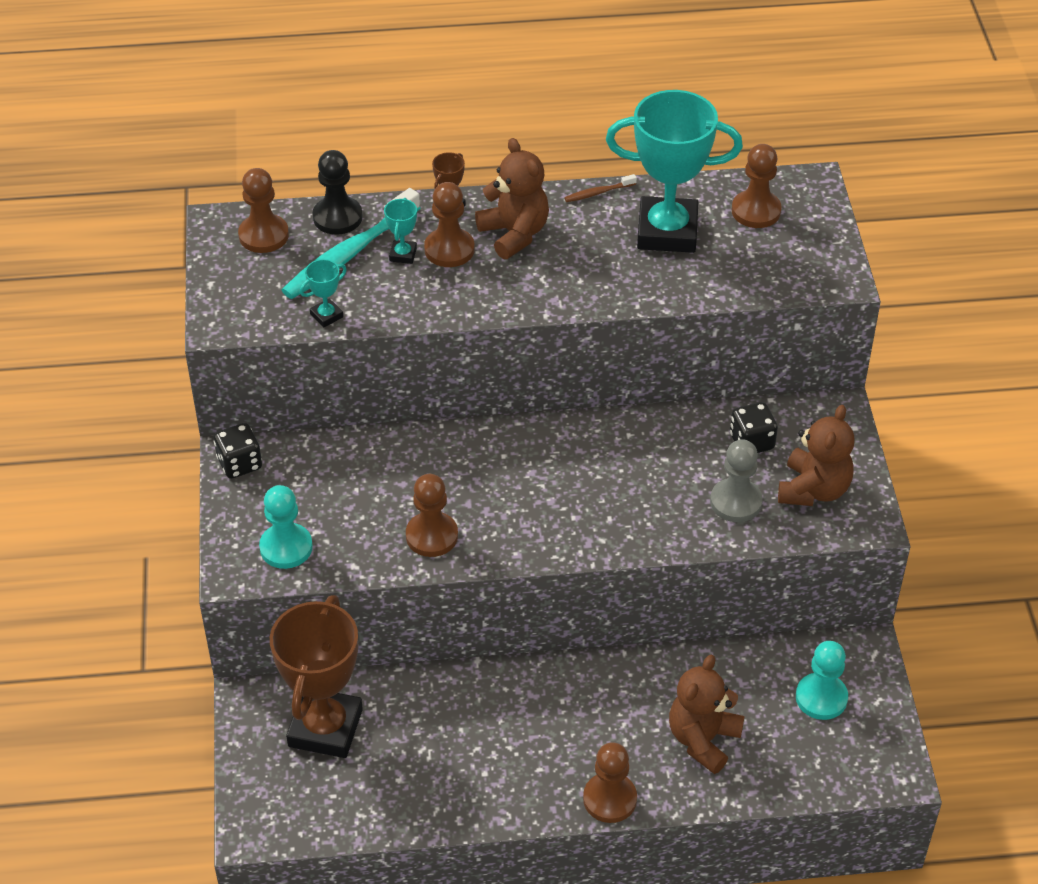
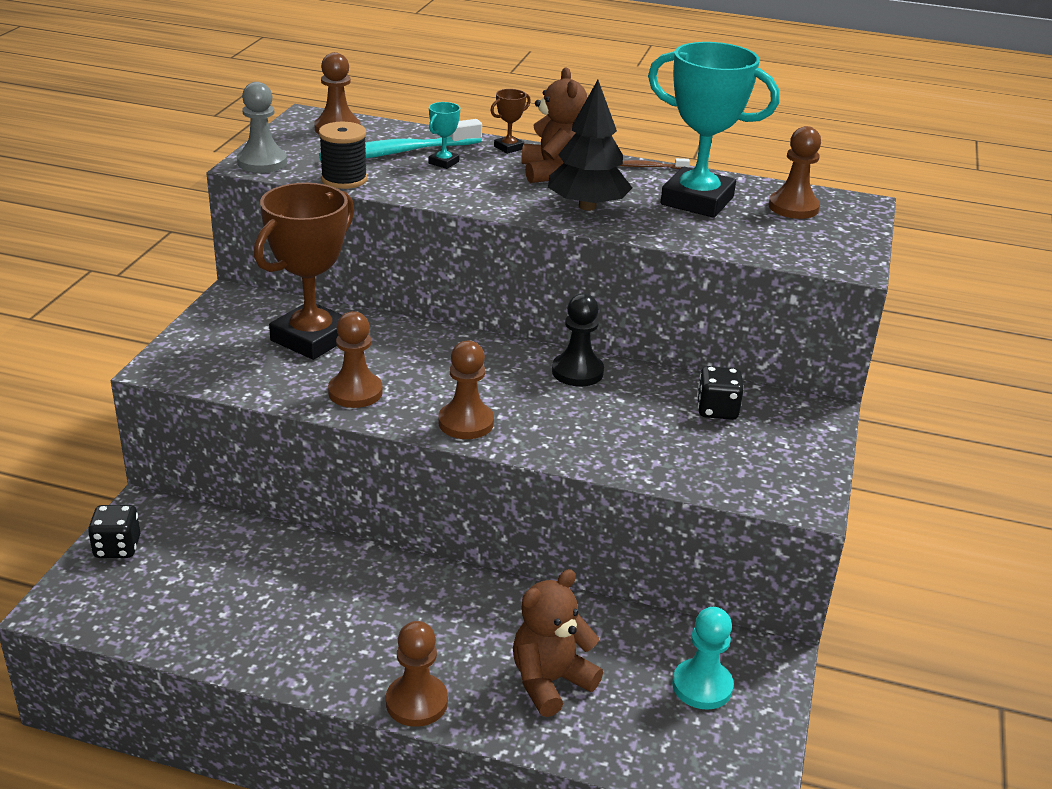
camera: 20 degrees right, 15 degrees down
(239, 463) = (232, 302): black dice -> black dice (117, 547)
(286, 547) = (219, 364): turquoise pawn -> none
(325, 728) = (189, 550): brown trophy -> brown trophy (312, 338)
(326, 315) = (344, 179): turquoise trophy -> black spool
(337, 217) = (408, 133): black pawn -> black pawn (577, 372)
(449, 249) = (487, 168): brown pawn -> brown pawn (466, 423)
(574, 276) = (587, 206): none -> black tree
(736, 502) = (672, 449): grey pawn -> grey pawn (262, 162)
(813, 490) = (761, 462): brown teddy bear -> none

